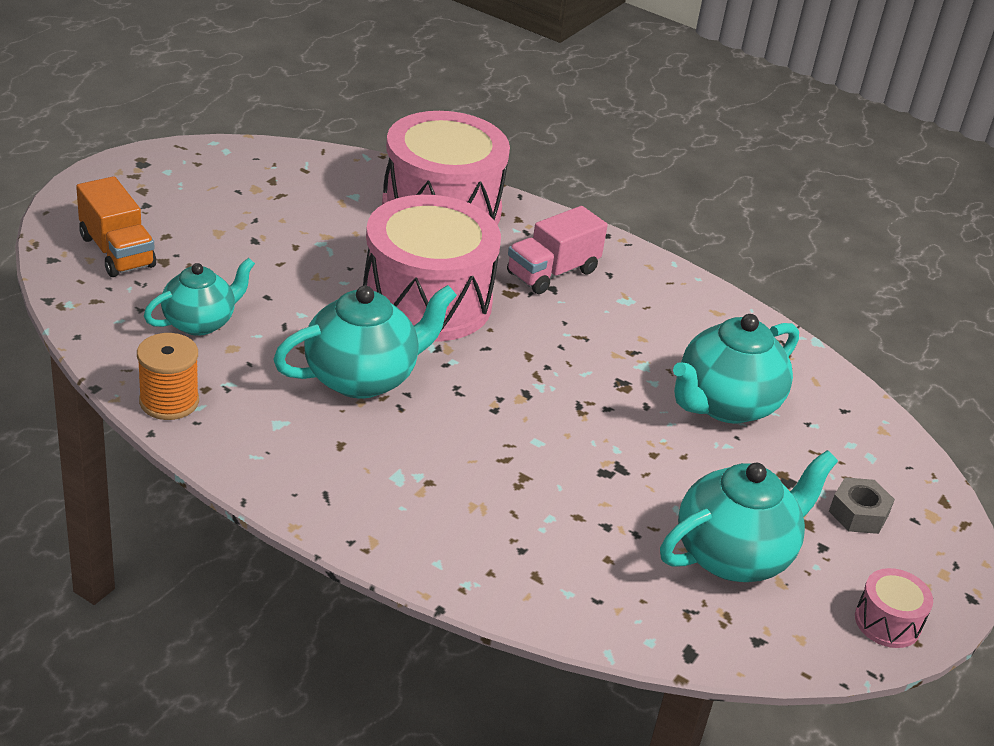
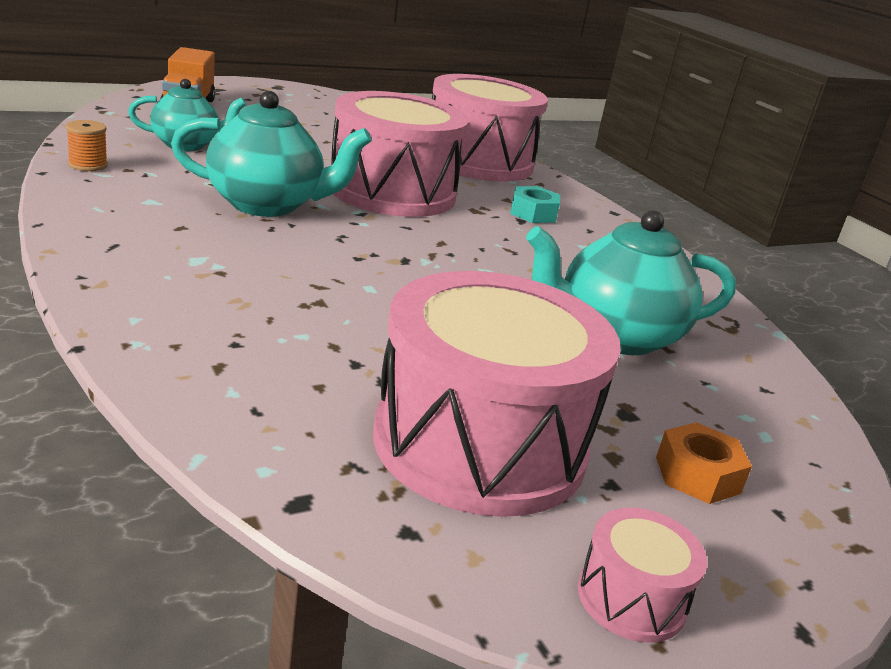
camera: 30 degrees right, 10 degrees down
(169, 401) = (88, 165): orange spool -> orange spool, size x0.66
(552, 273) = (533, 213): pink truck -> turquoise nut
(734, 555) = (479, 443): turquoise teapot -> pink drum
(858, 513) = (697, 475): grey nut -> orange nut

